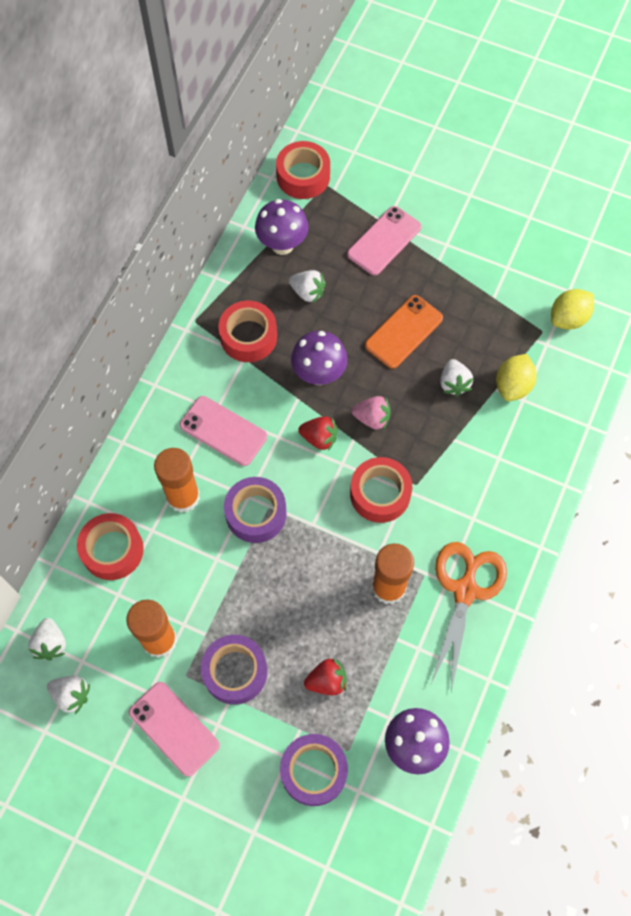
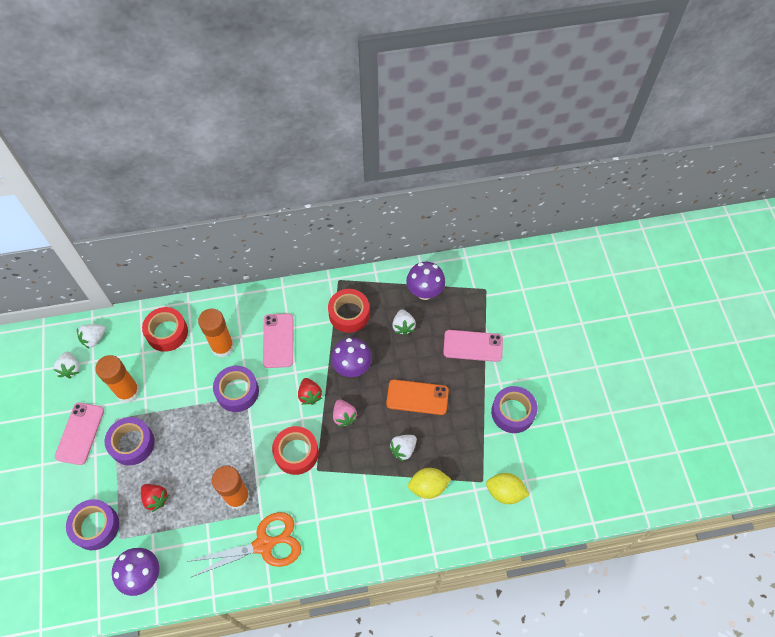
camera: 55 degrees right, 5 degrees down
(303, 176) = (481, 273): red tape -> none
(487, 254) = (512, 412): none -> purple tape

